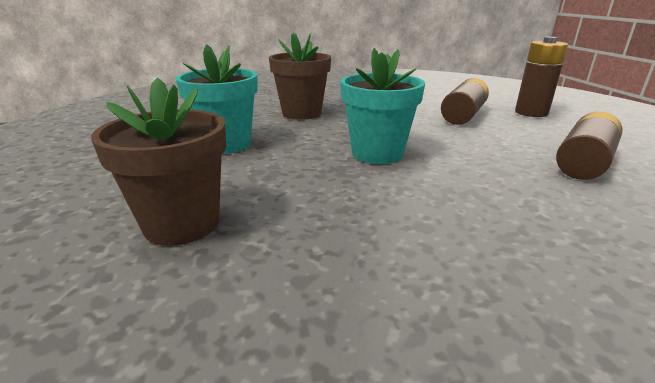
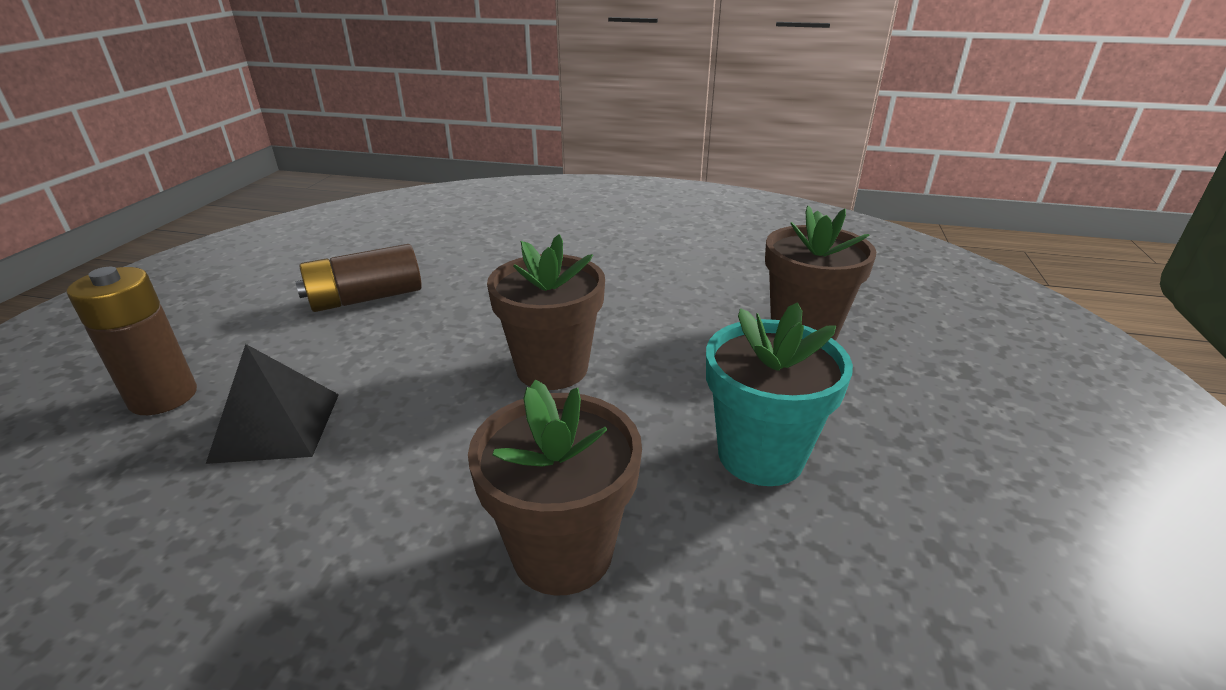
camera: 155 degrees left, 5 degrees up
(377, 153) = (552, 368): turquoise flower pot -> brown flower pot
(463, 115) = (276, 426): brown battery -> black pyramid

